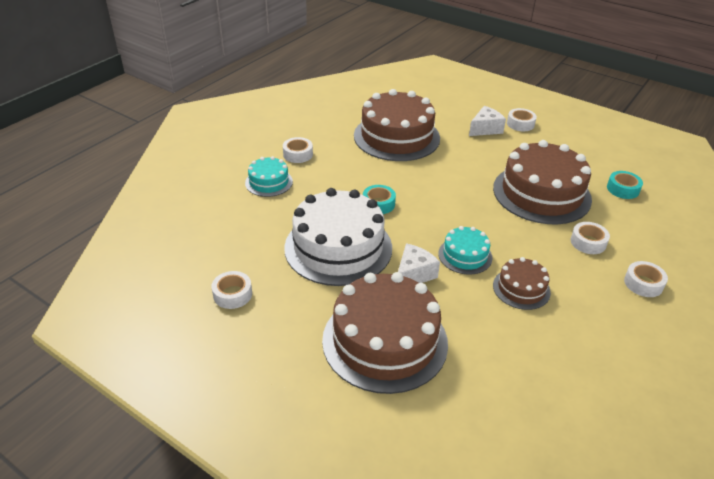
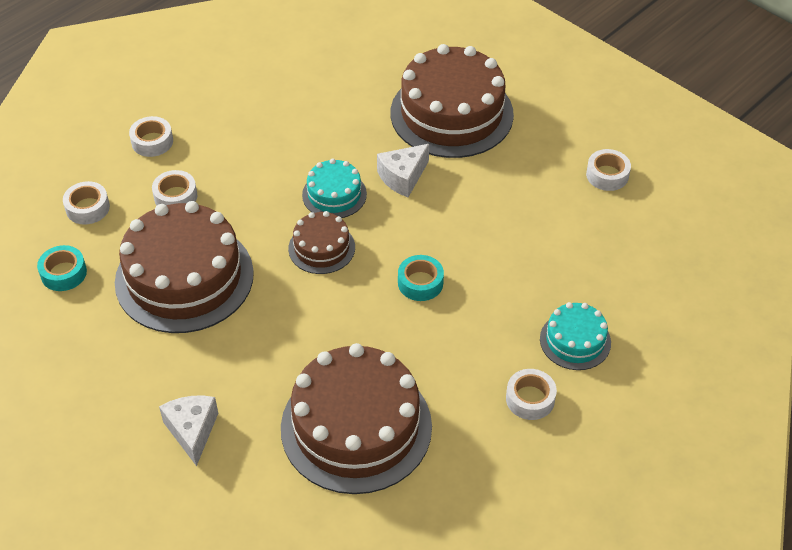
camera: 170 degrees left, 10 degrees up
(338, 247) = (484, 221): white cake -> none
(485, 129) = (192, 431): white cheese -> white cheese turned 105 degrees clockwise
(520, 124) = (121, 439): white tape -> white tape (87, 208)
(521, 288) = (289, 150): brown cake -> brown cake (321, 248)

